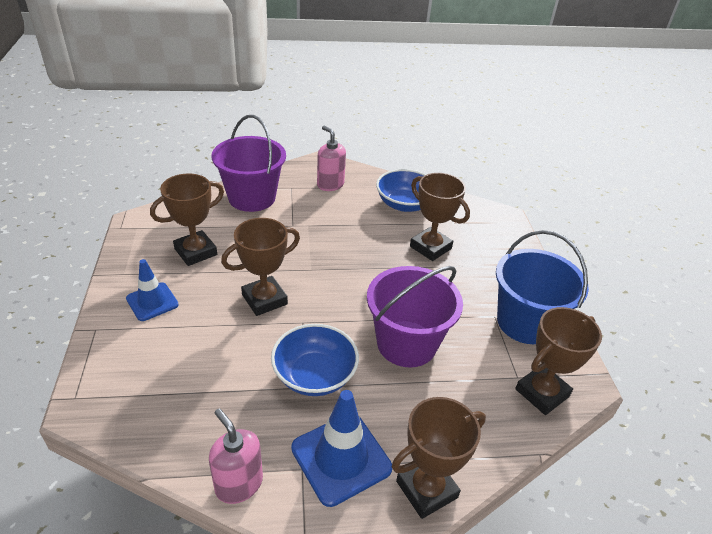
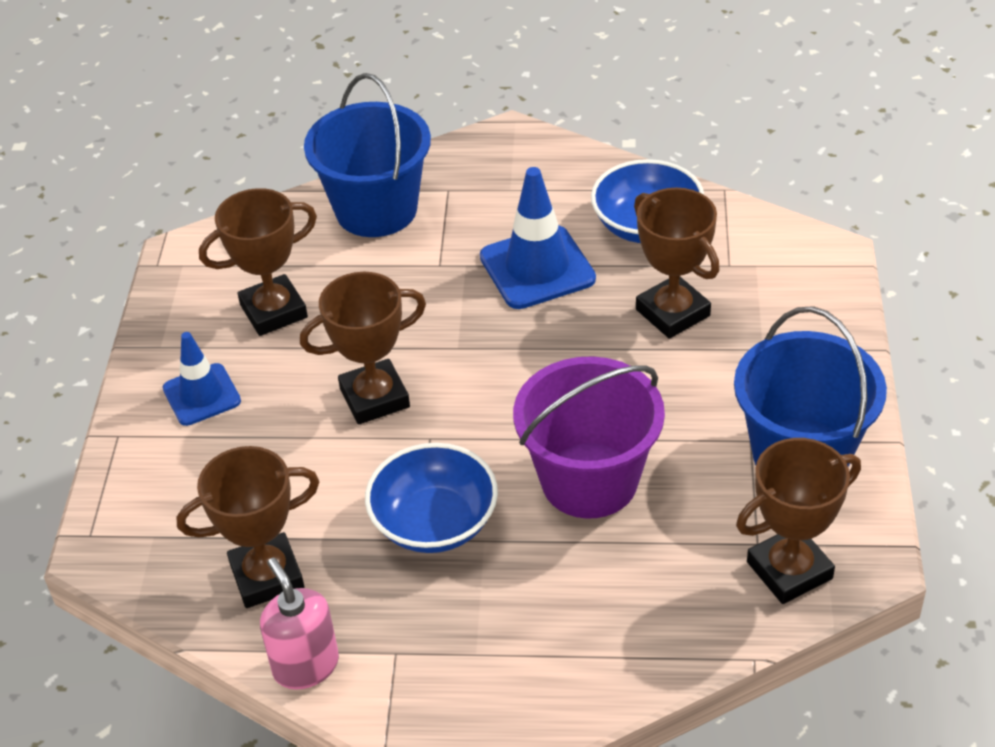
camera: 15 degrees right, 5 degrees up
(252, 197) = (376, 210): purple bucket -> blue bucket
(330, 184) = (519, 184): pink soap dispenser -> none
(341, 458) = (453, 643): blue traffic cone -> blue traffic cone (537, 268)
(426, 489) = (568, 693): brown trophy -> brown trophy (267, 576)

